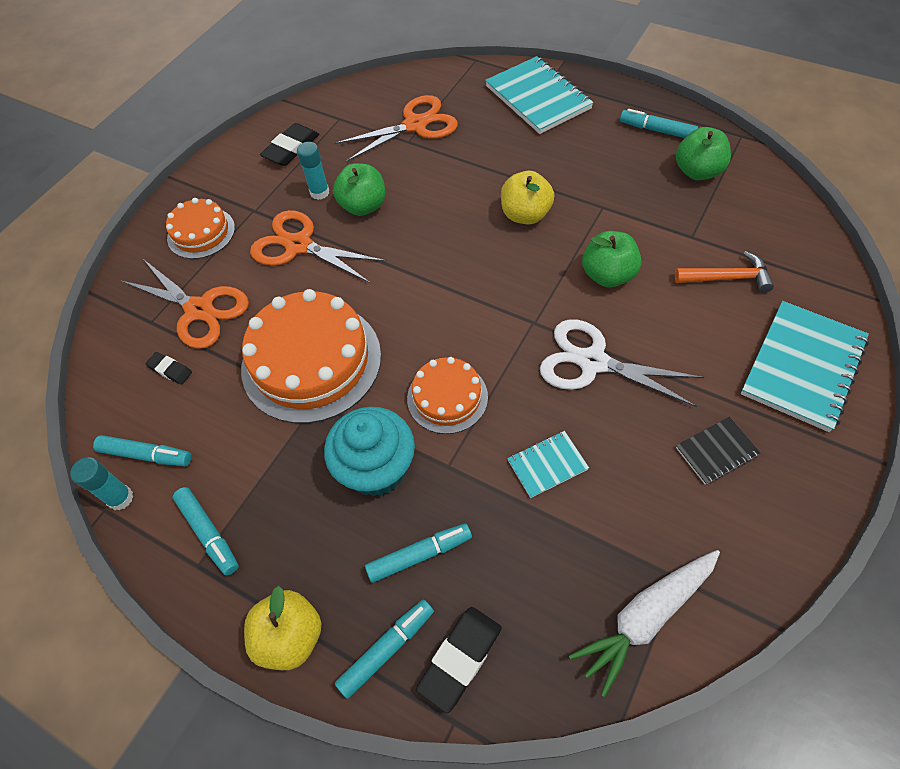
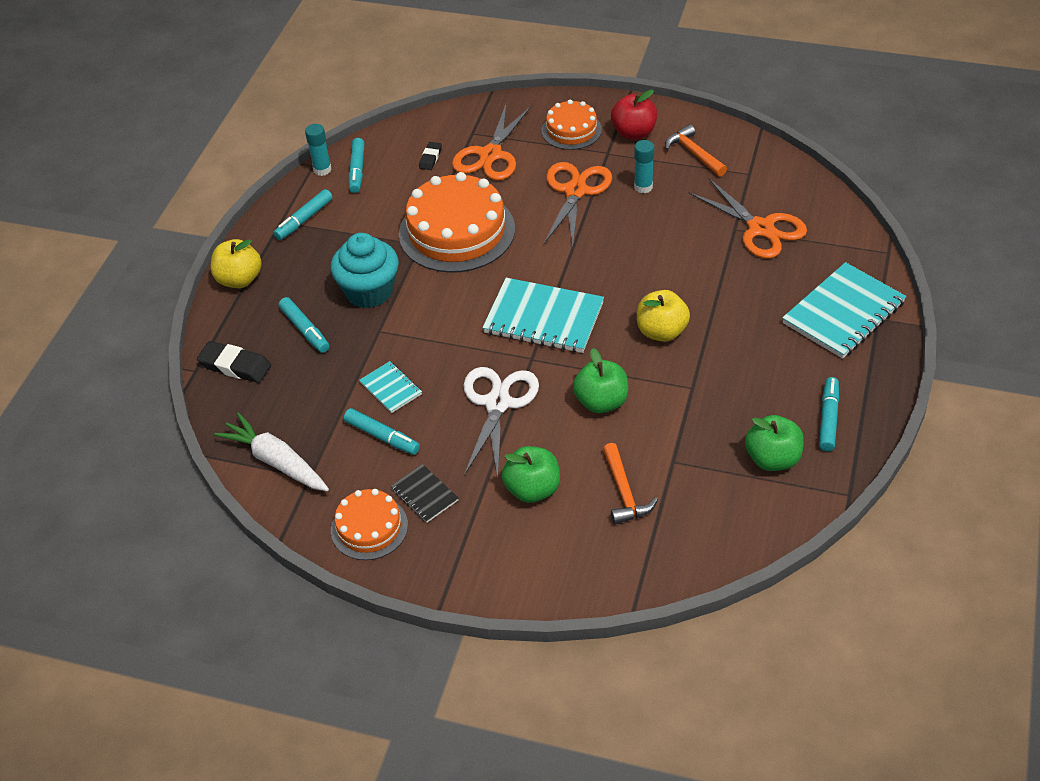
camera: 75 degrees right, 10 degrees down
(236, 185) = (634, 133): none -> red apple
(291, 148) = (694, 153): black eraser -> orange hammer
(363, 206) = (635, 219): green apple -> green apple (532, 489)
(386, 649) = (237, 328): turquoise marker -> turquoise marker (382, 436)
(447, 397) = (440, 318): orange cake -> orange cake (369, 527)
(803, 367) = (528, 554): turquoise notebook -> turquoise notebook (543, 318)

